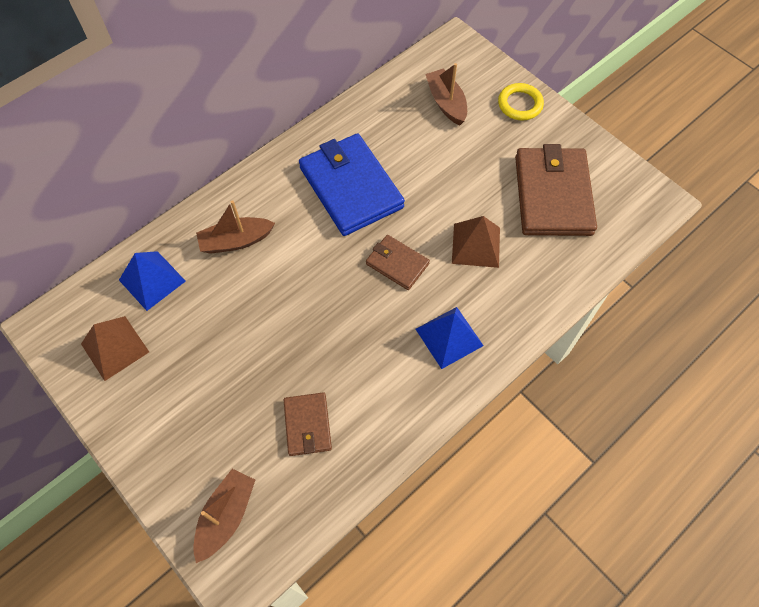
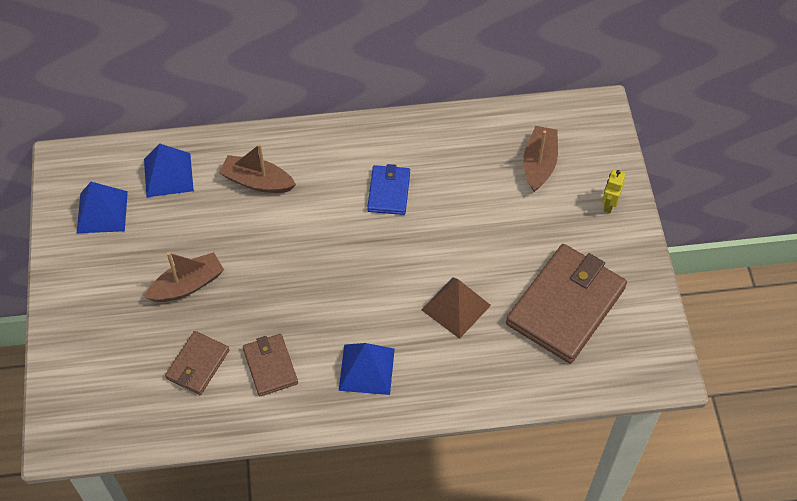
camera: 35 degrees right, 5 degrees down
(115, 347) = (102, 212): brown pyramid -> blue pyramid
(226, 516) = (87, 391): brown boat -> brown boat (187, 285)
(351, 187) = (389, 192): blue wallet -> blue wallet, size x0.52
(397, 264) = (374, 281): brown wallet -> brown wallet (270, 366)
(520, 104) = (609, 205): yellow ring -> yellow robot

